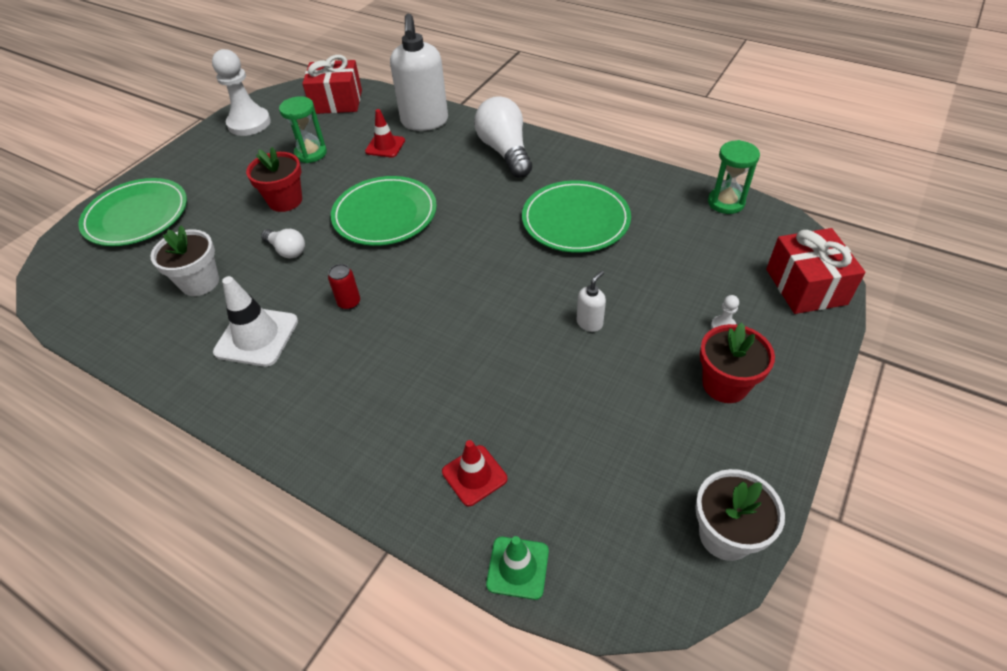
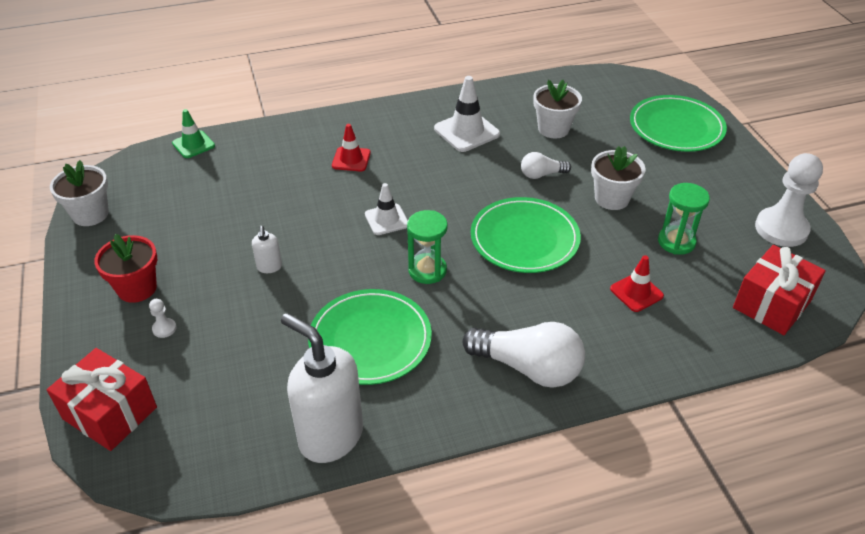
camera: 130 degrees right, 5 degrees down
(285, 201) = (612, 198): red flower pot -> white flower pot
(349, 302) = (446, 177): red can -> none
(424, 122) = (655, 344): white soap dispenser -> white soap dispenser (330, 436)
(449, 298) = (386, 219): none -> white traffic cone
(474, 475) = (254, 158): red traffic cone -> red traffic cone (351, 159)
(726, 202) = (246, 465): green hourglass -> green hourglass (427, 270)

